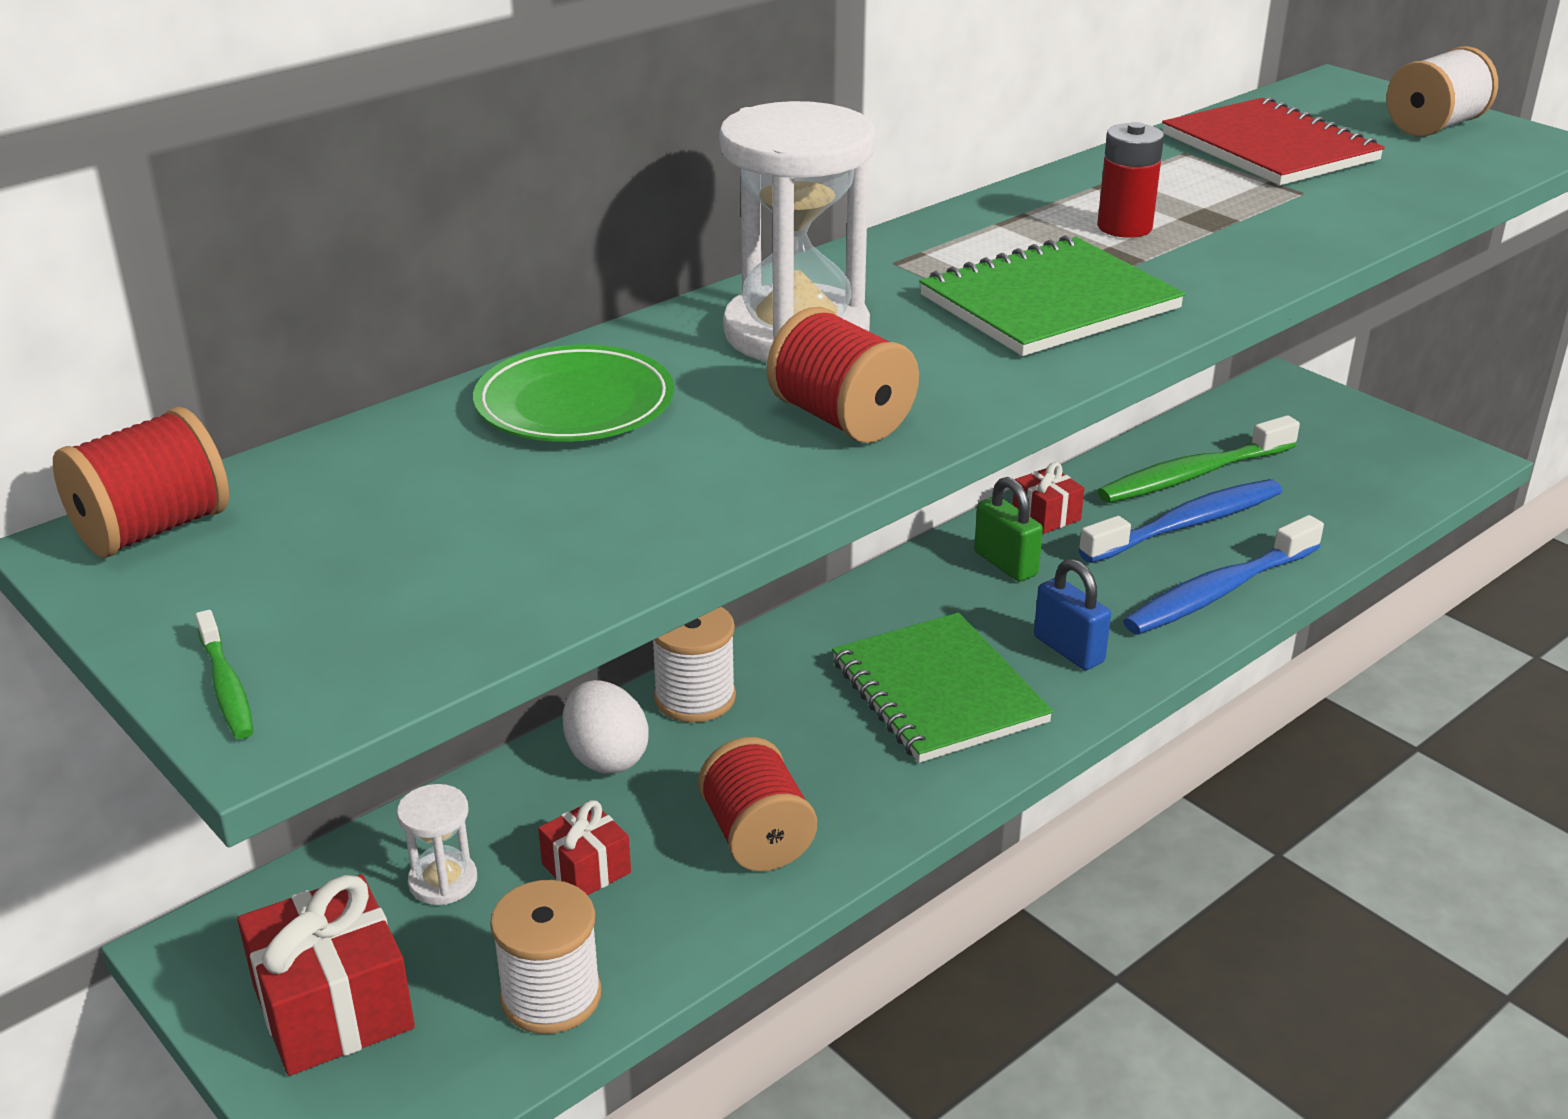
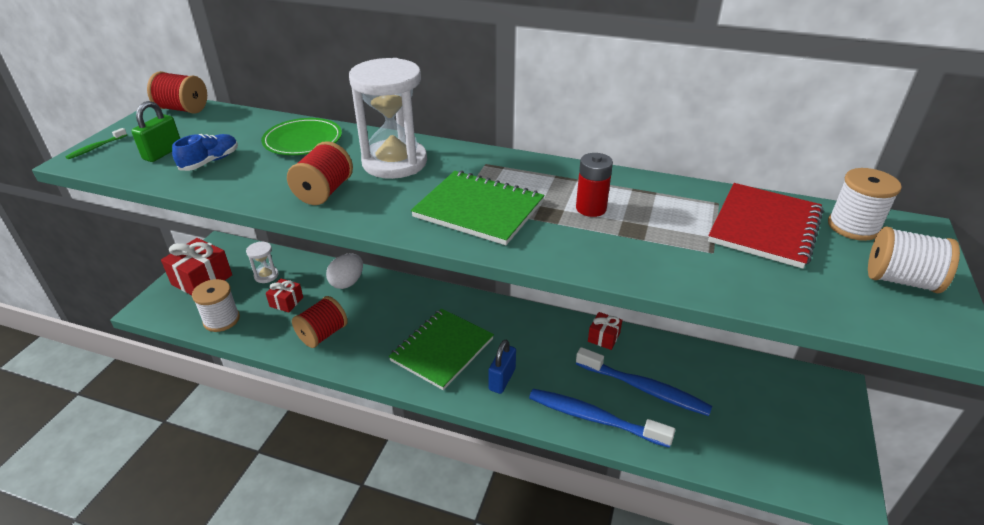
camera: 60 degrees right, 5 degrees up
(541, 525) = (210, 162): none -> blue shoe
(695, 698) = (394, 288): white spool -> white spool (853, 226)
(1005, 564) = (552, 338): green padlock -> green padlock (163, 153)
(1193, 475) = (694, 377): green toothbrush -> none

